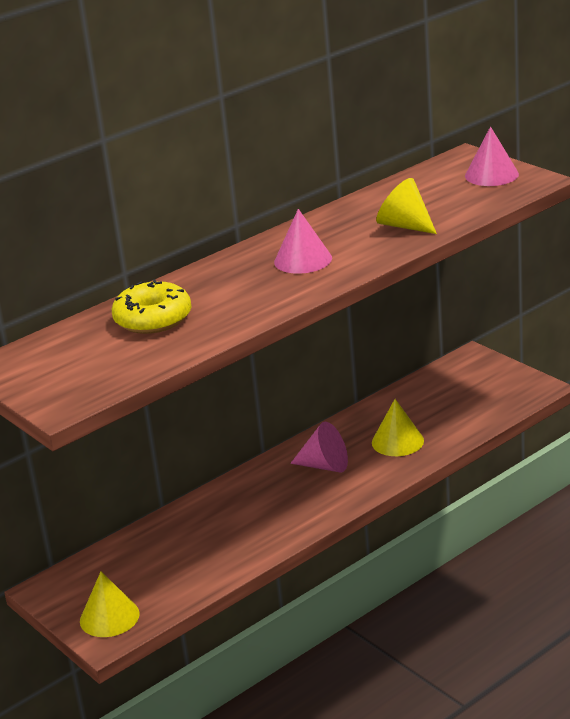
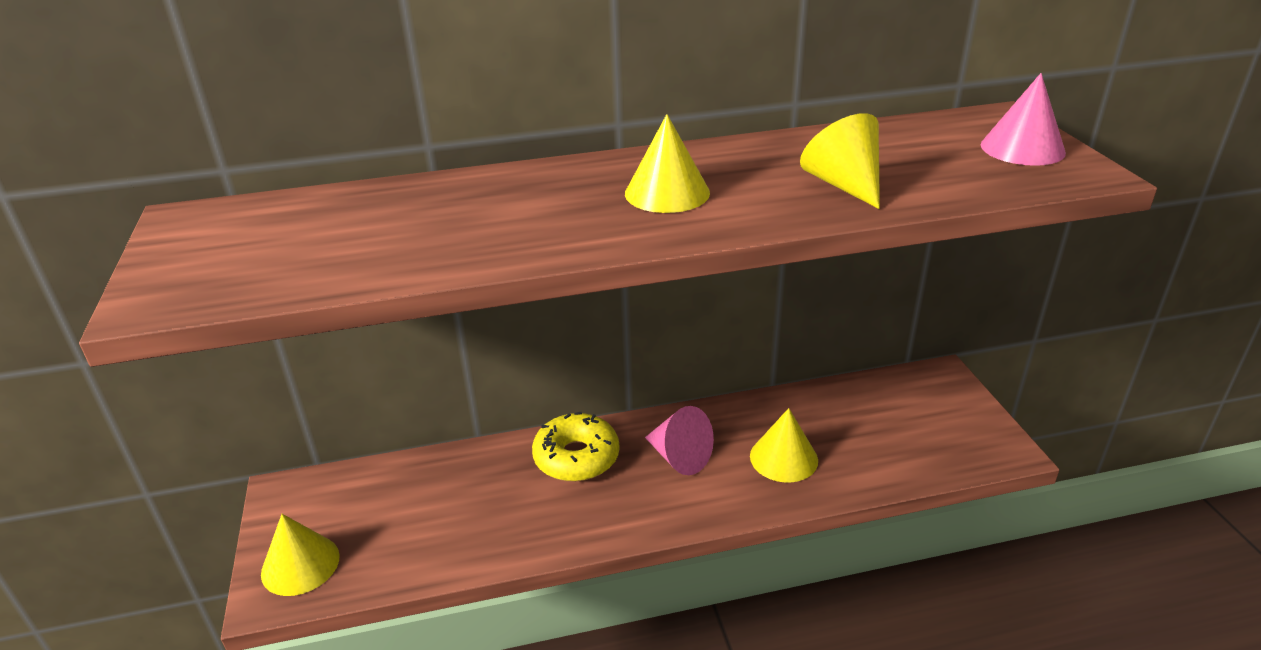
camera: 25 degrees right, 5 degrees up
(153, 319) = (408, 215): yellow donut -> yellow donut (576, 457)
(303, 260) = (667, 193): pink cone -> yellow cone

